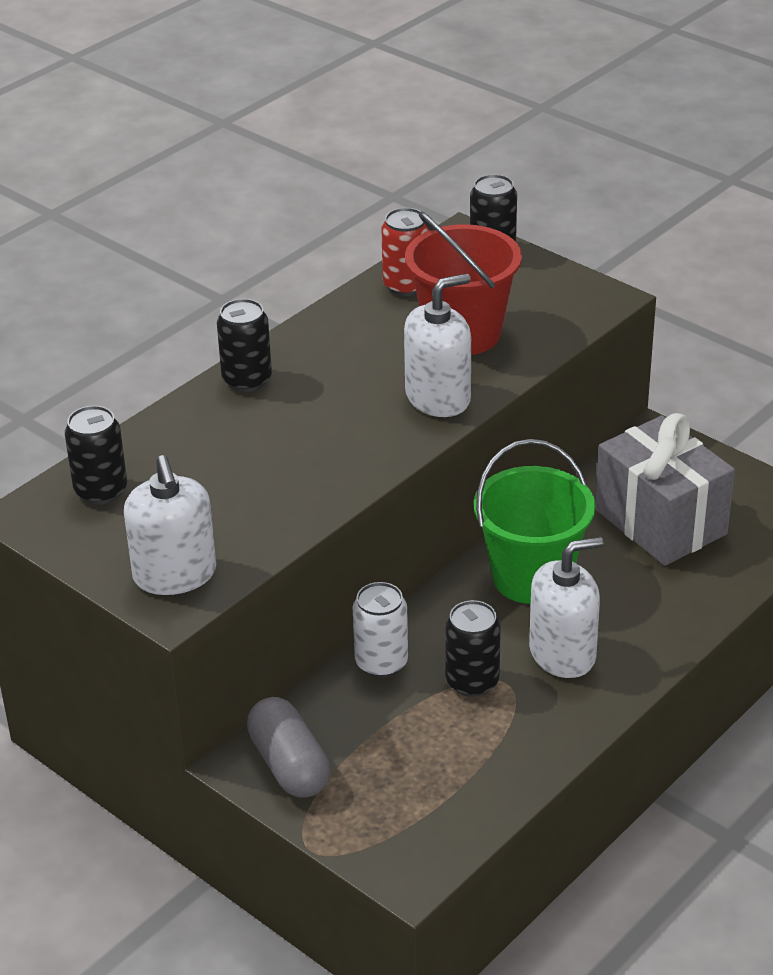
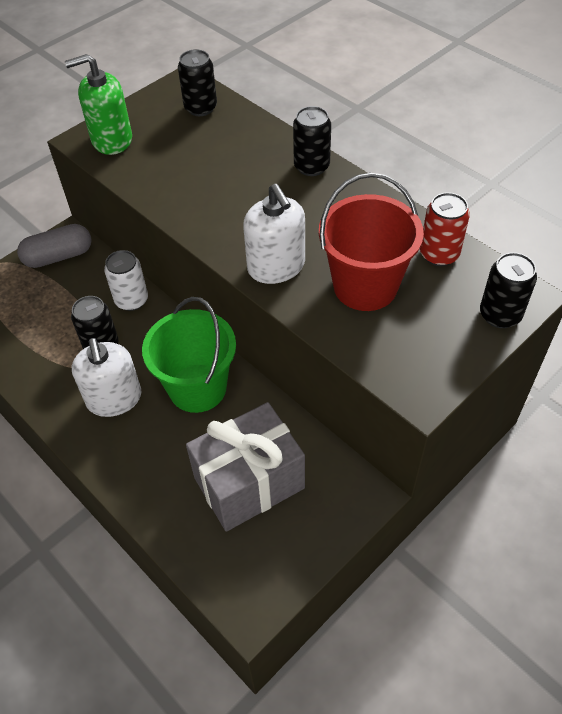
camera: 95 degrees right, 15 degrees up
(175, 574) = (112, 140): white soap dispenser -> green soap dispenser

